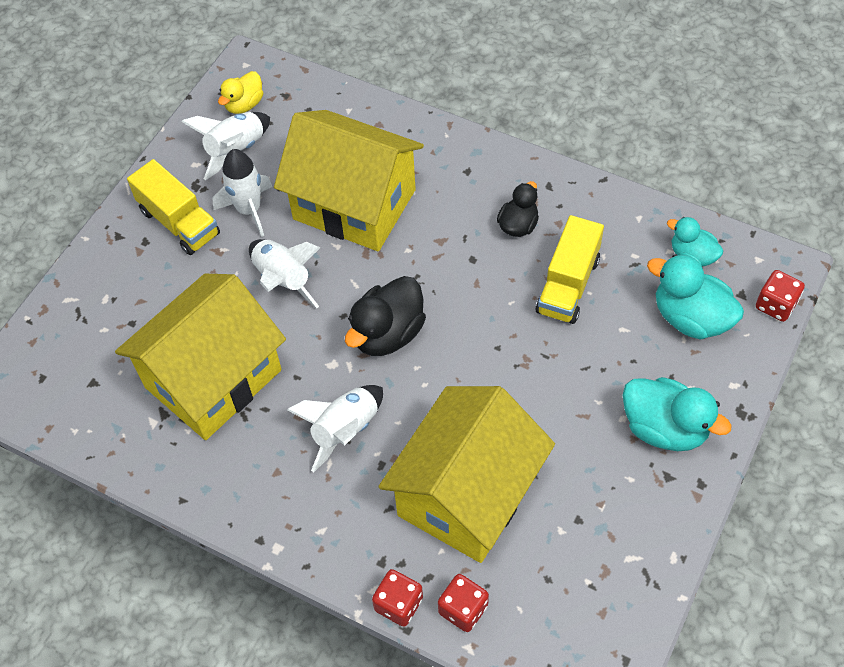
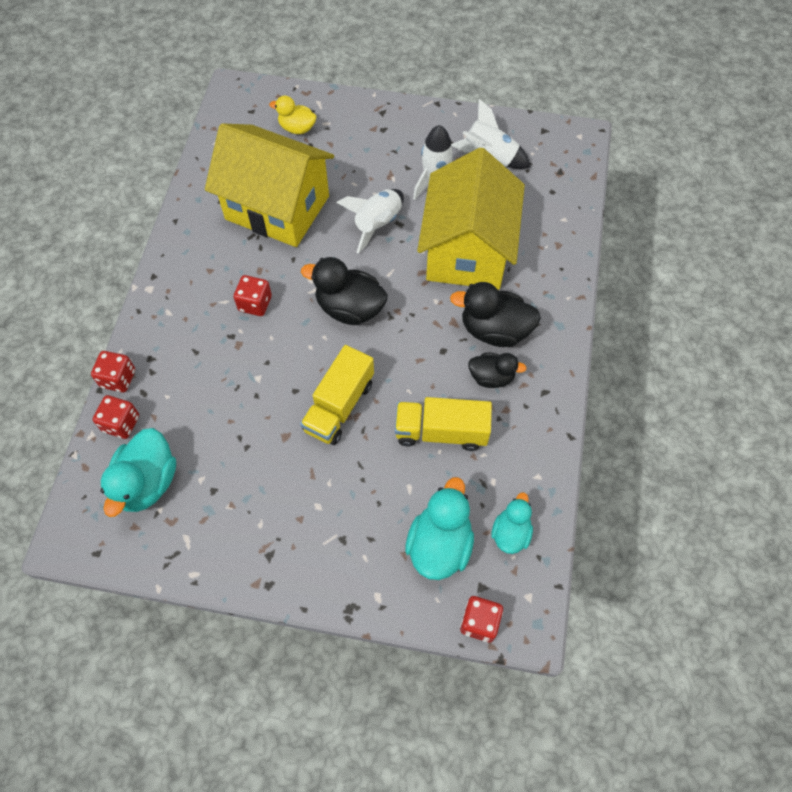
camera: 70 degrees right, 5 degrees up
(179, 222) = (407, 143): yellow truck -> yellow truck (339, 406)
(244, 104) = (538, 148): yellow duck -> yellow duck (297, 128)
(345, 430) = (255, 304): white rocket -> red dice
(463, 207) = (494, 330): none -> black duck
(467, 494) = (218, 402): yellow house -> none
(664, 428) = (316, 543): turquoise duck -> turquoise duck (147, 482)

